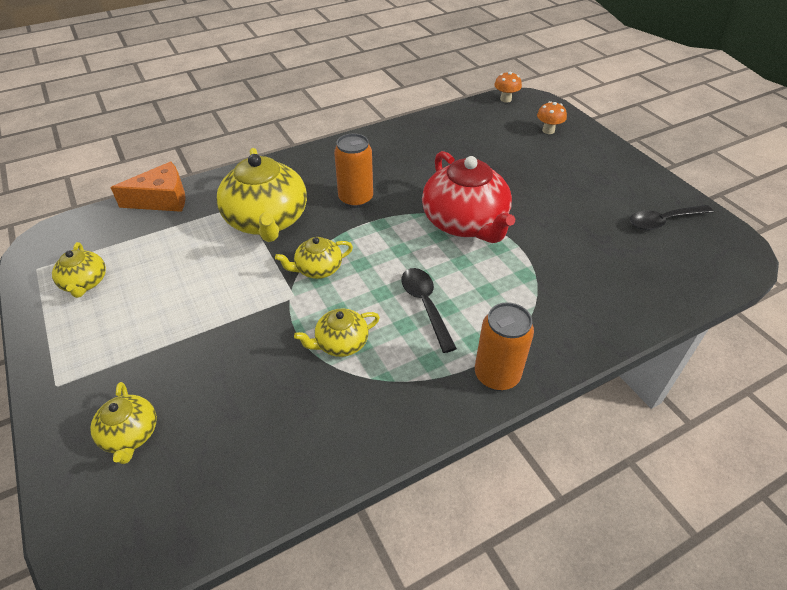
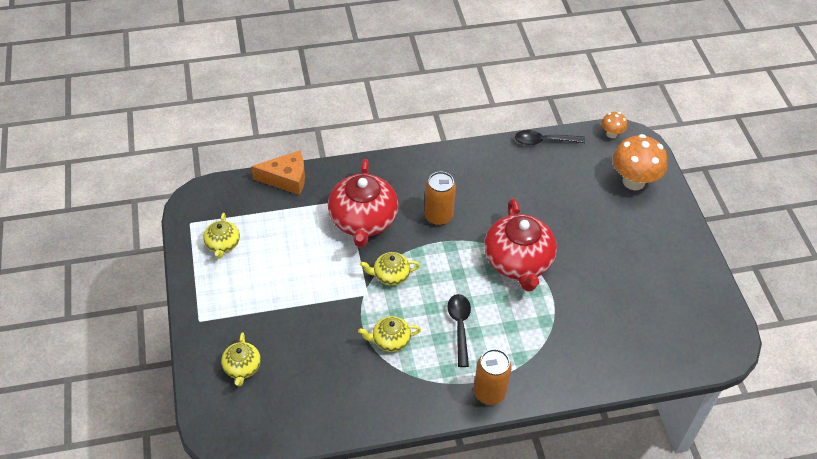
camera: 15 degrees right, 5 degrees up
(267, 220) = (363, 220): yellow teapot -> red teapot
(548, 130) = (633, 181): orange mushroom -> orange mushroom, size x2.00
(663, 221) = (683, 301): black spoon -> black spoon (544, 141)

